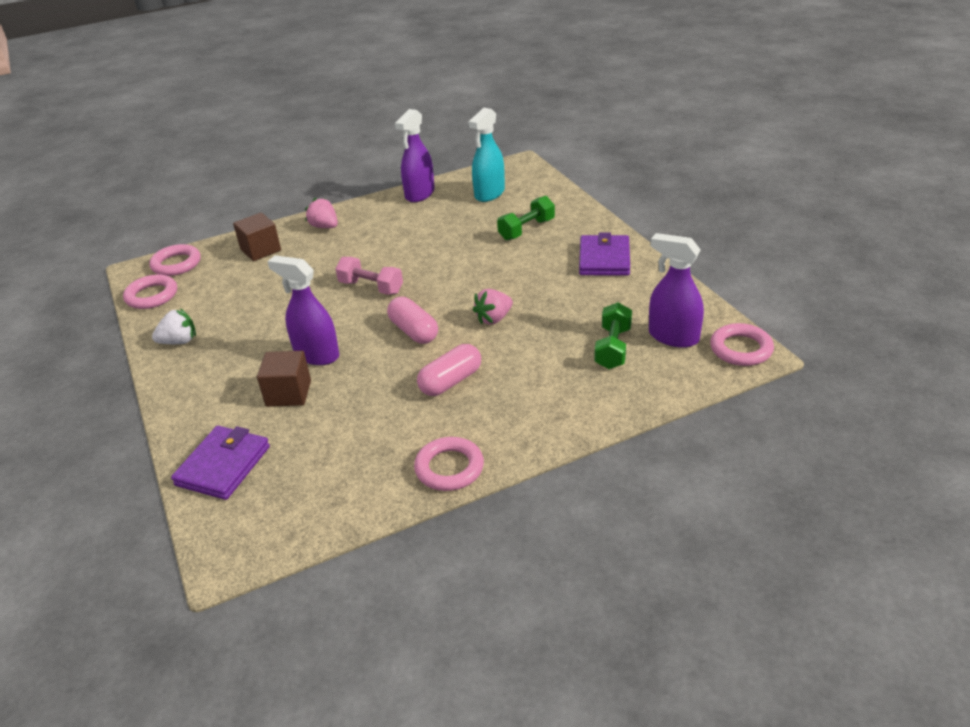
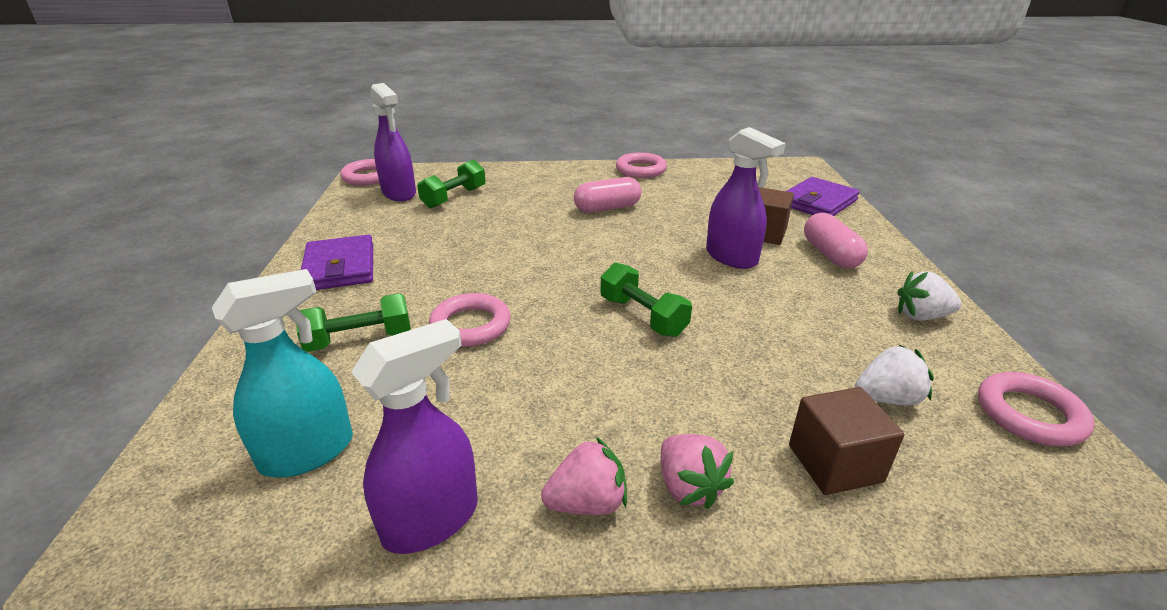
camera: 160 degrees left, 5 degrees down
(176, 264) = (1030, 489): pink ring -> pink ring (471, 325)
(225, 283) = (887, 398): none -> white strawberry
(371, 287) = (642, 316): pink dumbbell -> green dumbbell
(414, 331) = (616, 252): pink capsule -> pink capsule (830, 255)
(494, 319) = (526, 242): pink strawberry -> pink strawberry (587, 503)
(604, 259) = (340, 267): purple wallet -> purple wallet turned 45 degrees counterclockwise

